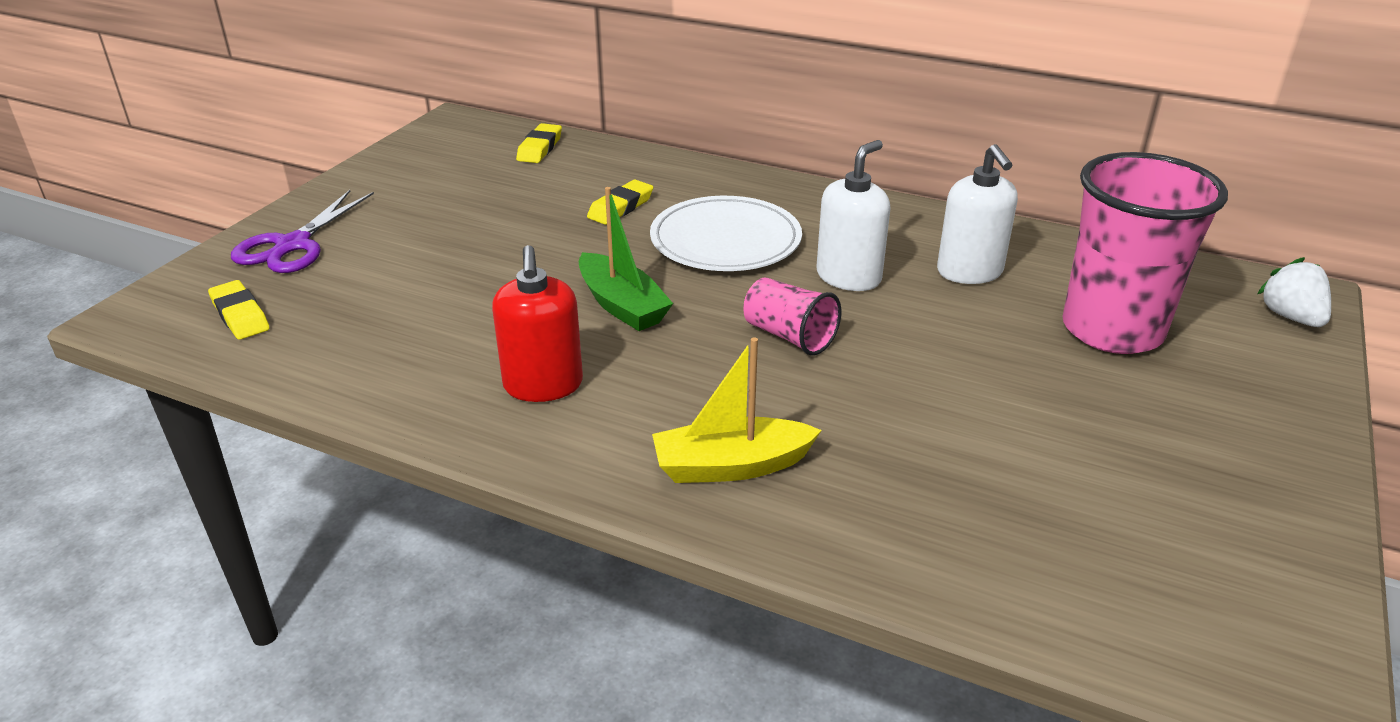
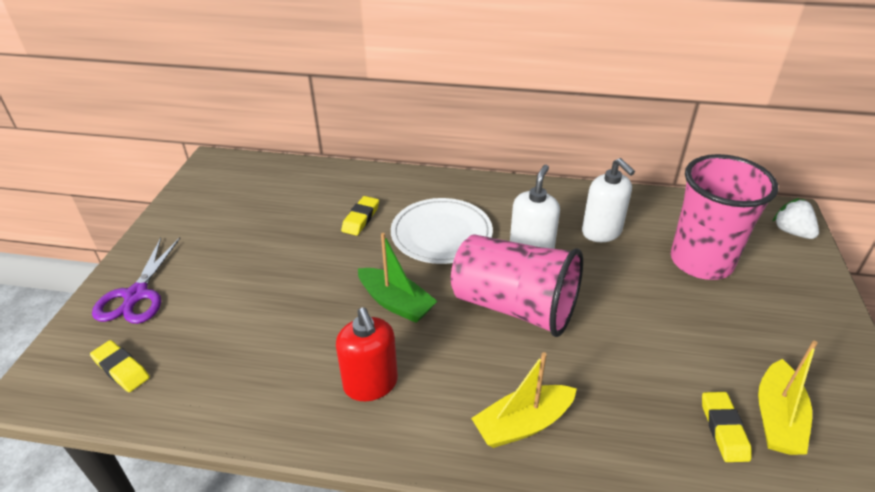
camera: 15 degrees left, 5 degrees up
(539, 148) = (284, 176): yellow eraser -> yellow eraser (723, 429)
(789, 336) = (514, 306): pink cup -> pink cup, size x2.01
(1130, 533) = (777, 418): none -> yellow boat

